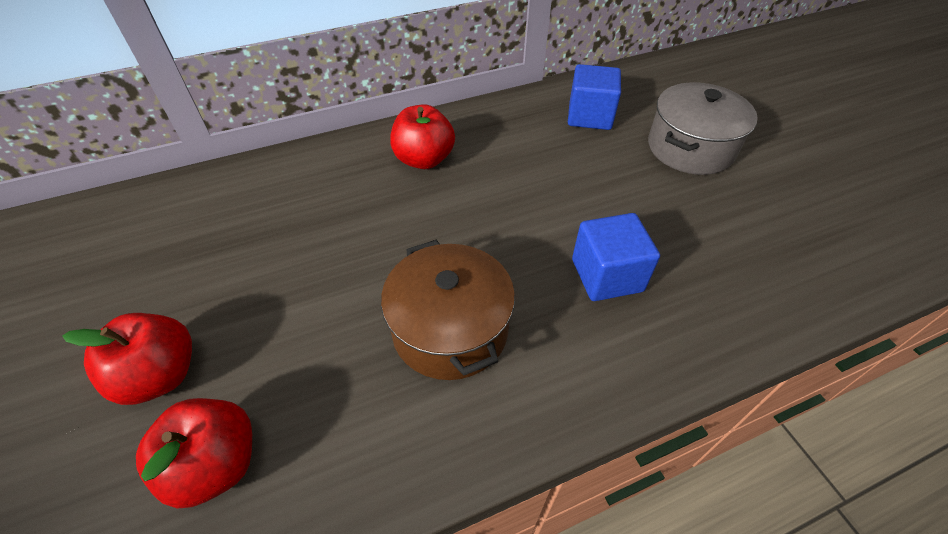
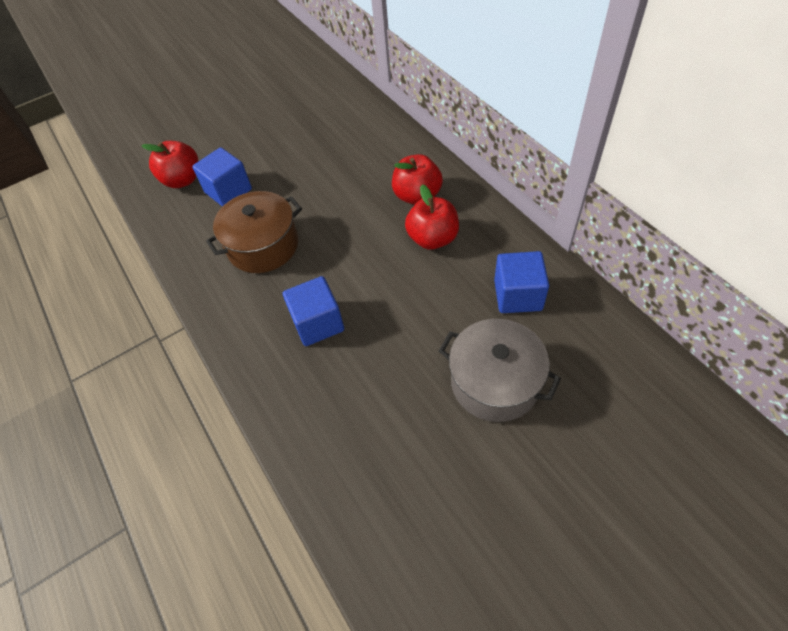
camera: 85 degrees right, 5 degrees up
(160, 375) = (226, 143): red apple -> red apple (432, 238)
(297, 376) = (228, 191): none -> blue cube

